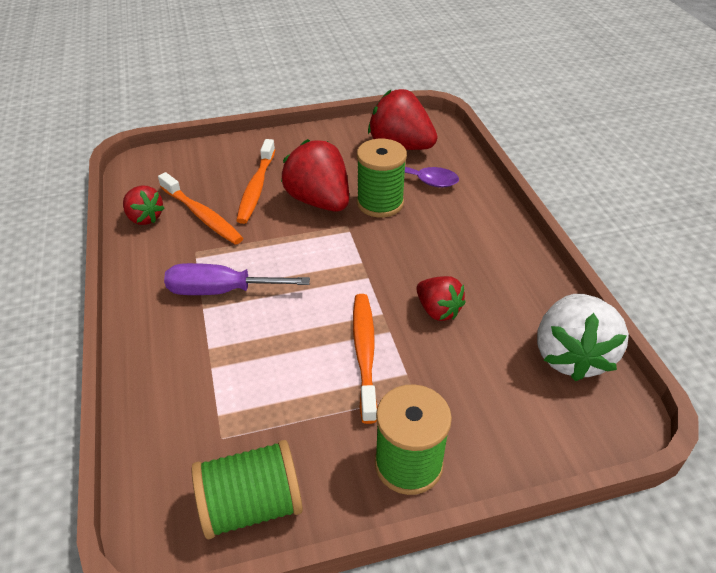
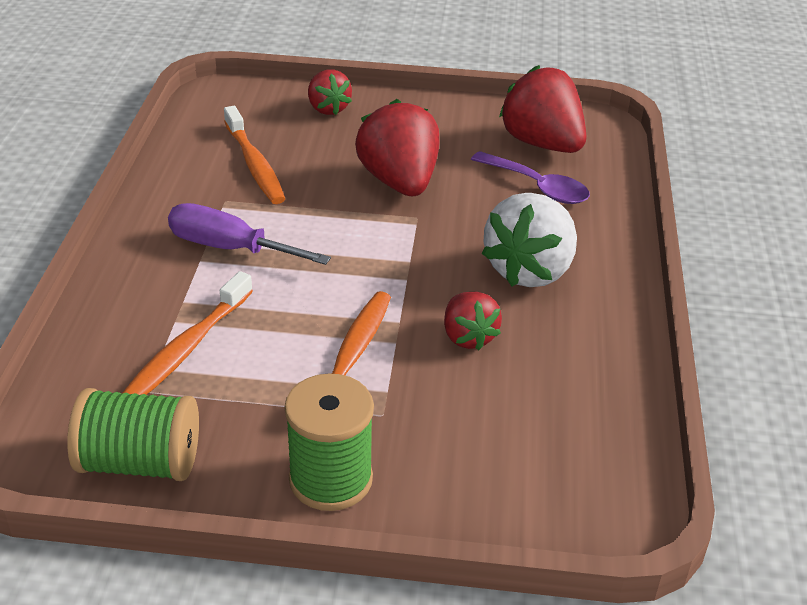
camera: 20 degrees right, 5 degrees down
(145, 218) = (190, 151): red strawberry -> red strawberry (328, 108)
(256, 187) = (334, 149): orange toothbrush -> orange toothbrush (187, 348)
(380, 203) = (473, 202): green spool -> none
(571, 355) = (603, 432): white strawberry -> white strawberry (530, 270)

